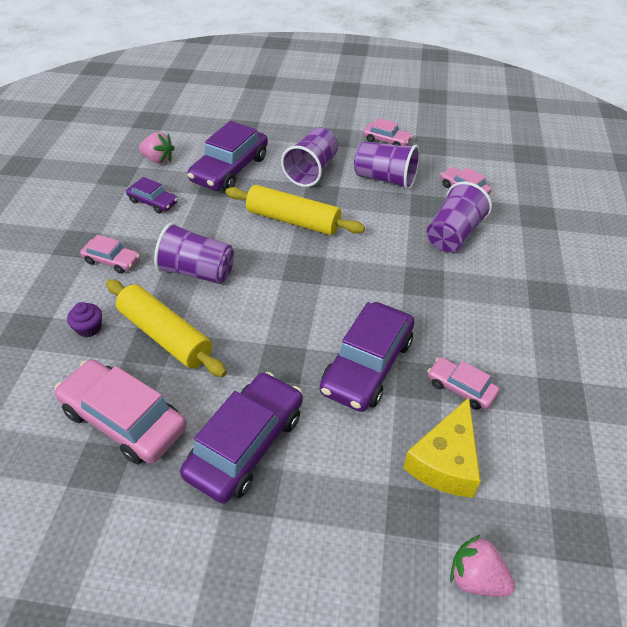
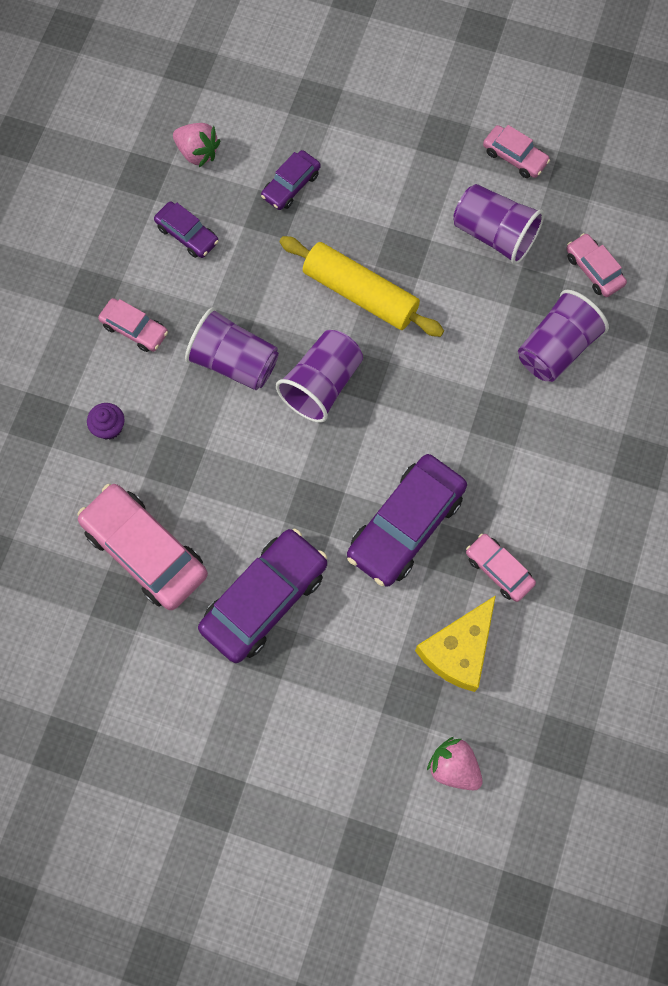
camera: 10 degrees right, 25 degrees up
(165, 335) = (192, 450): yellow rolling pin -> none
(230, 169) = (291, 185): purple car -> purple car, size x0.53
(311, 171) = (399, 204): purple cup -> purple cup (322, 384)

